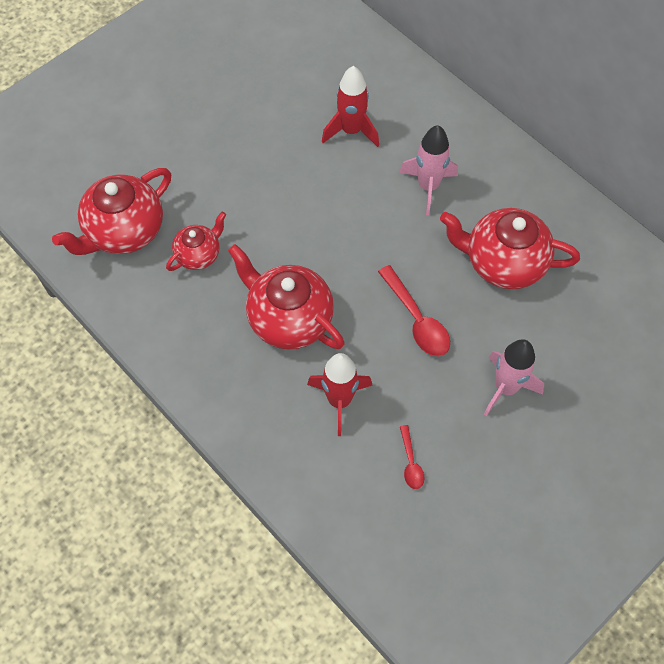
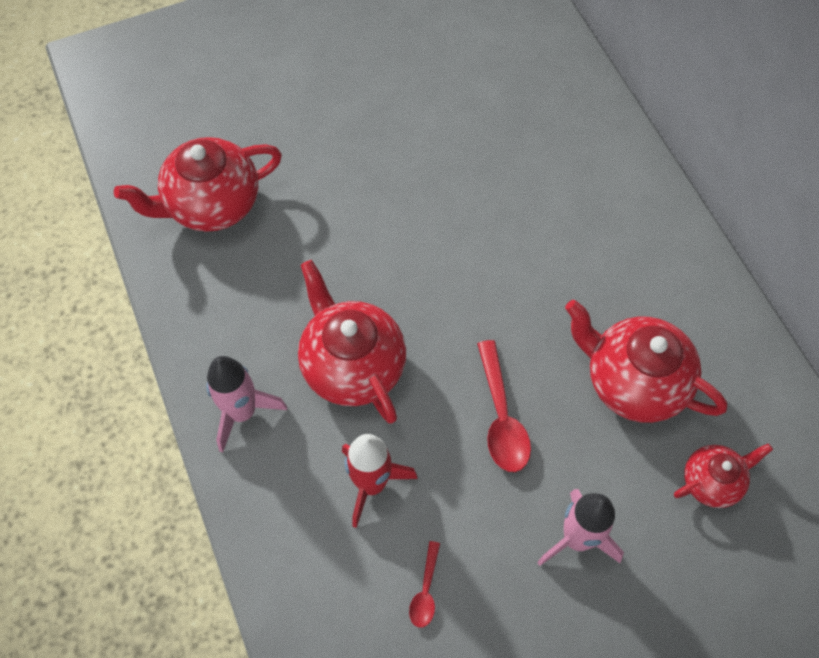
camera: 20 degrees right, 0 degrees up
(199, 254) = (282, 257): red teapot -> red teapot (712, 481)
(351, 131) = (512, 167): red rocket -> none
(428, 187) = (577, 261): pink rocket -> pink rocket (242, 412)

